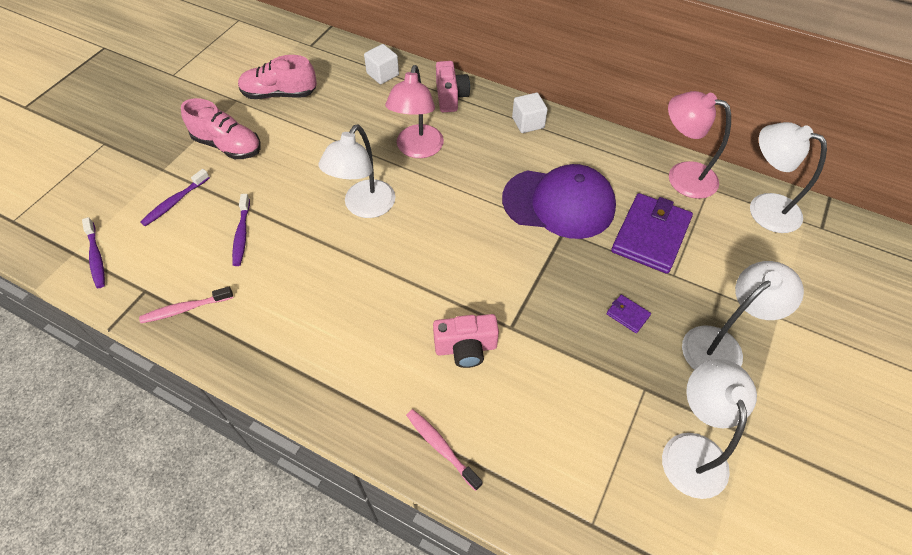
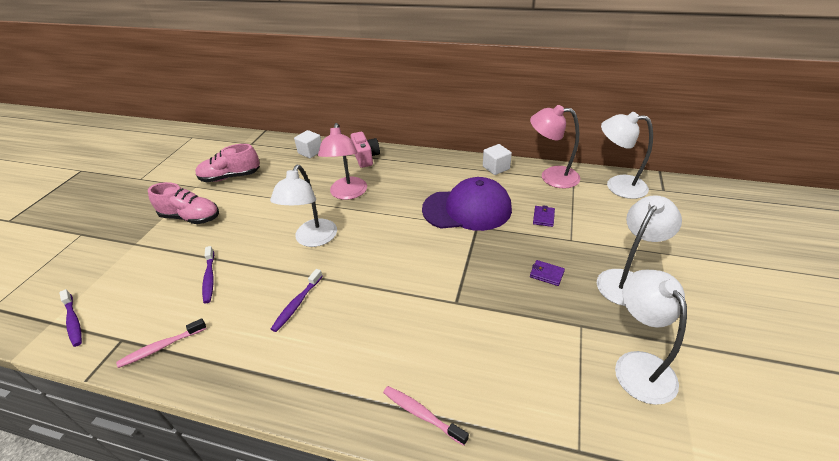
camera: 10 degrees left, 15 degrees down
(174, 202) = (146, 265): purple toothbrush -> purple toothbrush (297, 304)
(466, 348) = (422, 326): pink camera -> none
(528, 123) = (428, 163): white cube -> white cube (496, 168)
(650, 236) = (543, 217): purple wallet -> purple wallet, size x0.42

